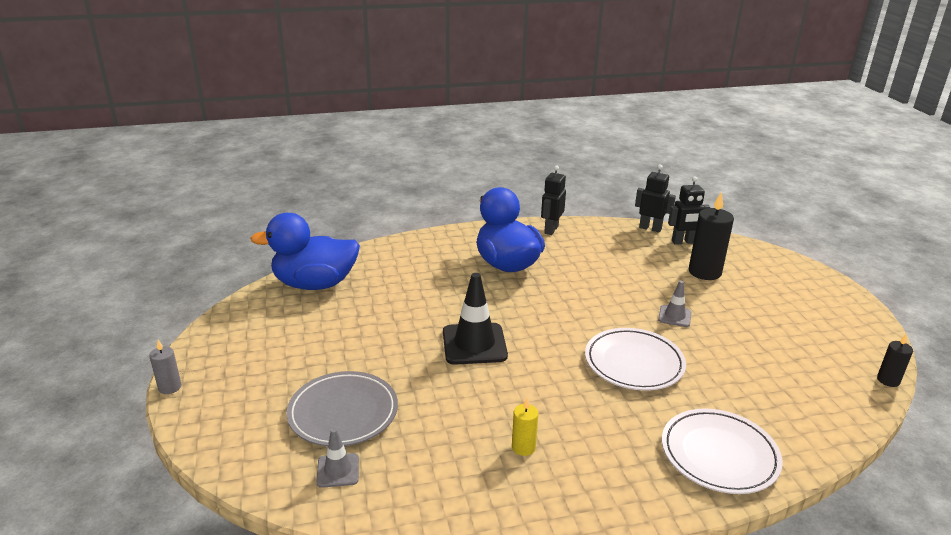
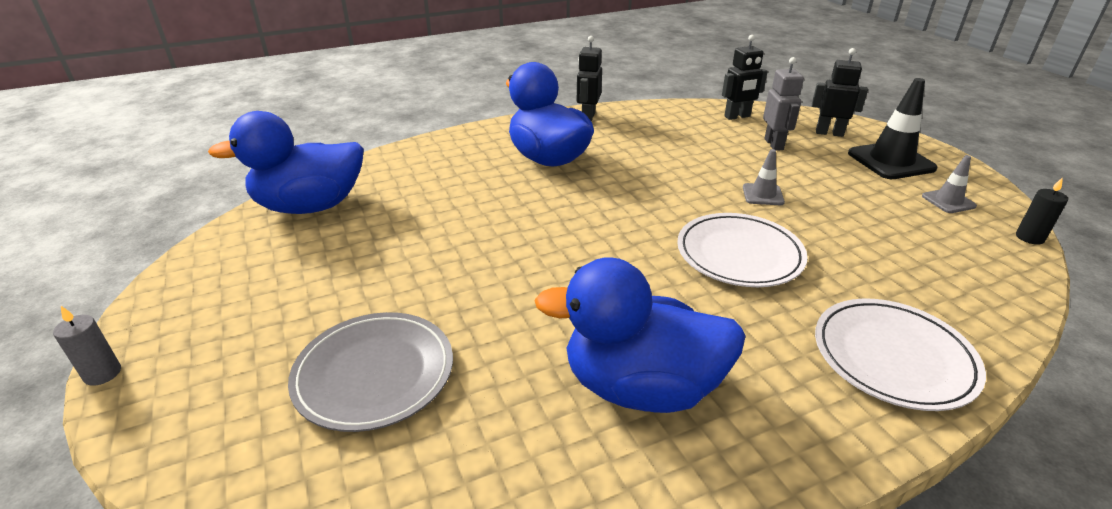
camera: 10 degrees left, 5 degrees up
(338, 470) = (380, 467): grey traffic cone -> grey traffic cone (948, 201)
(474, 344) = (535, 256): black traffic cone -> black traffic cone (891, 161)
(523, 447) = (641, 387): yellow candle -> blue duck
(650, 228) = (696, 106): black robot -> black robot (829, 133)
(704, 272) = (774, 144): black candle -> grey robot

